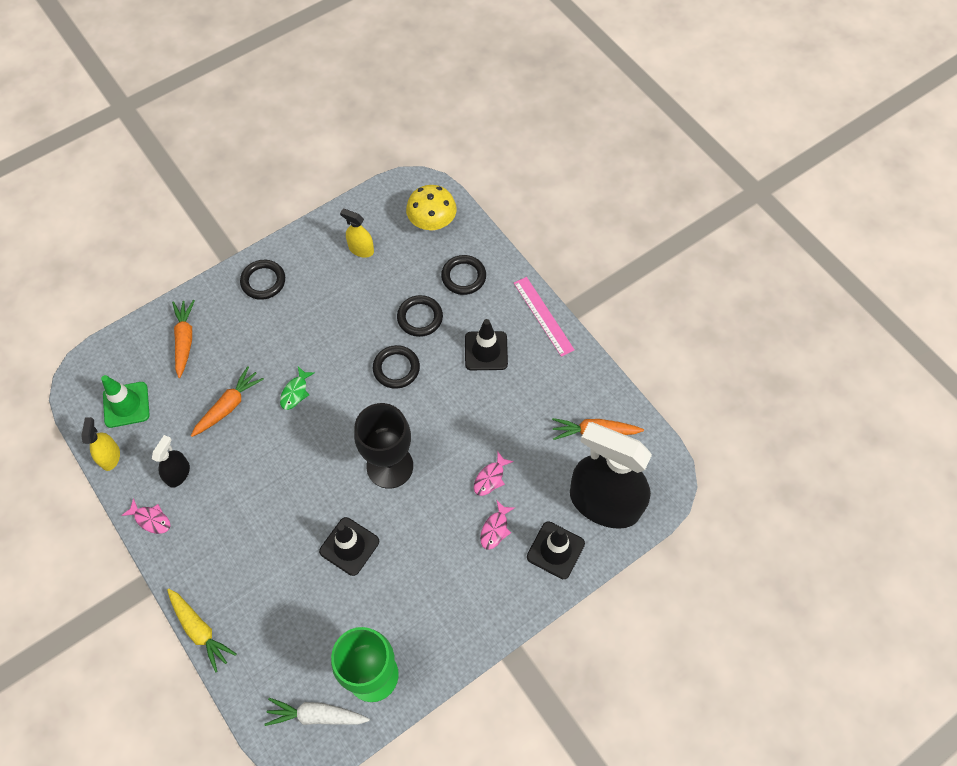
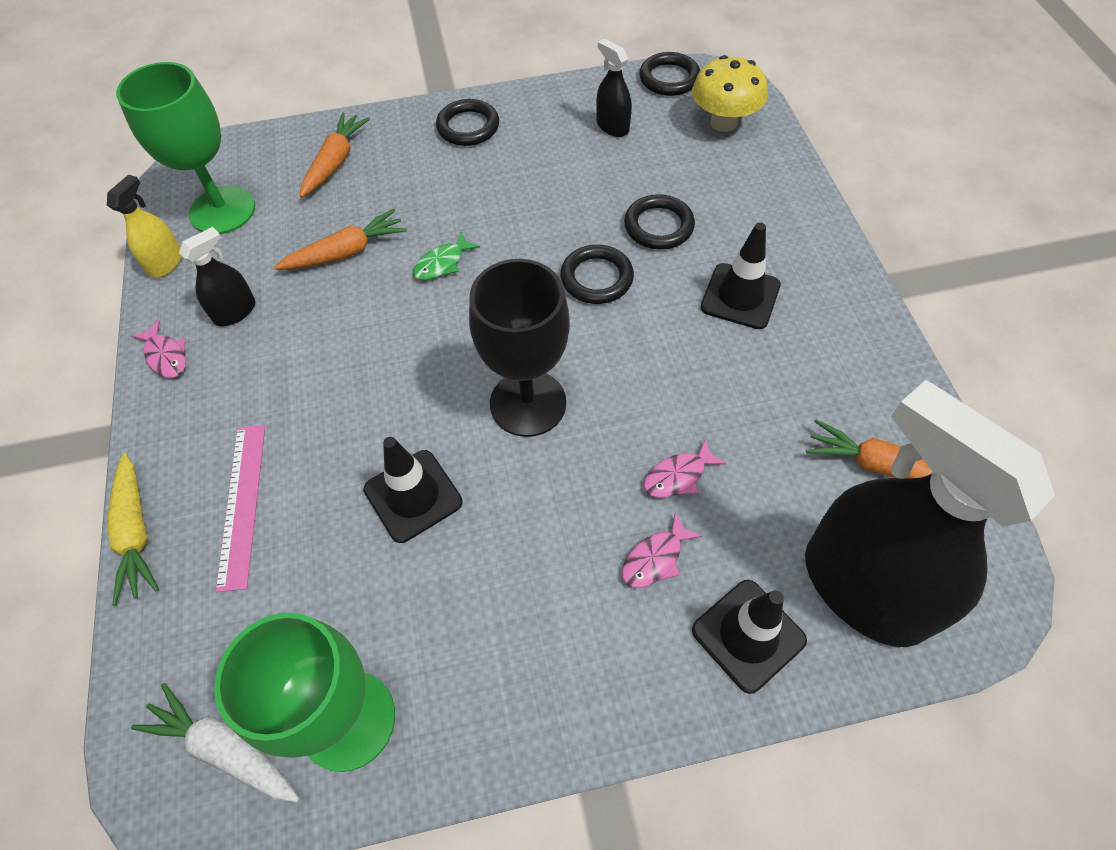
camera: 25 degrees right, 5 degrees down
(126, 405) = (222, 210): green traffic cone -> green goblet
(361, 249) = (612, 126): yellow spray bottle -> black spray bottle
(463, 277) = (743, 195): black ring -> black ring (669, 78)
(543, 316) = (847, 277): pink ruler -> pink ruler (242, 504)

